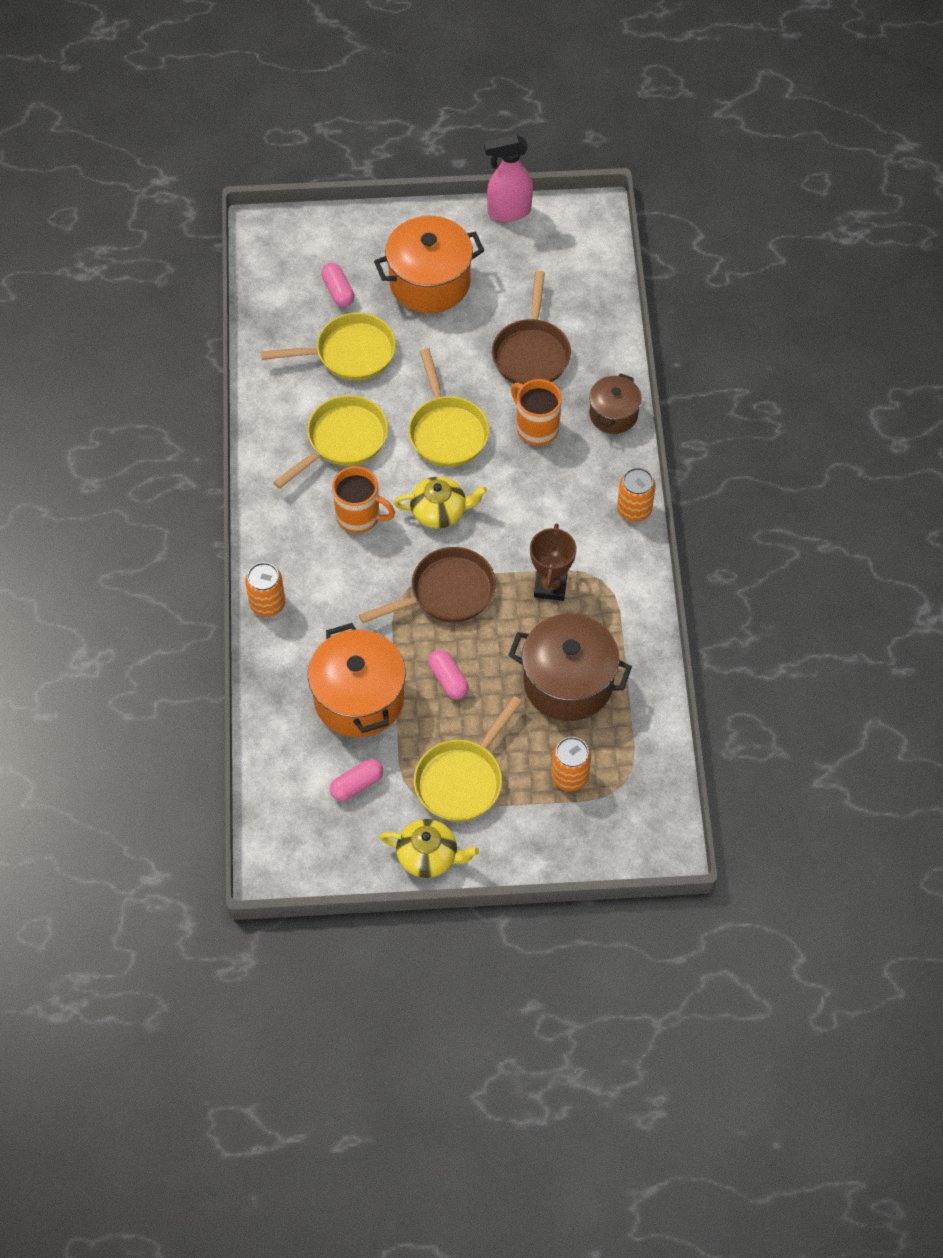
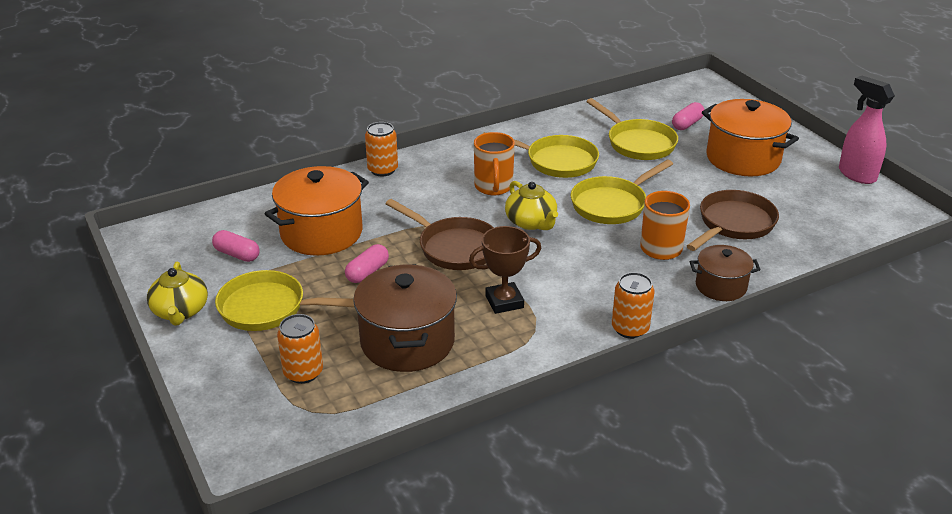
camera: 65 degrees right, 25 degrees down
(531, 353) = (733, 224): brown pan -> brown pan turned 150 degrees clockwise

